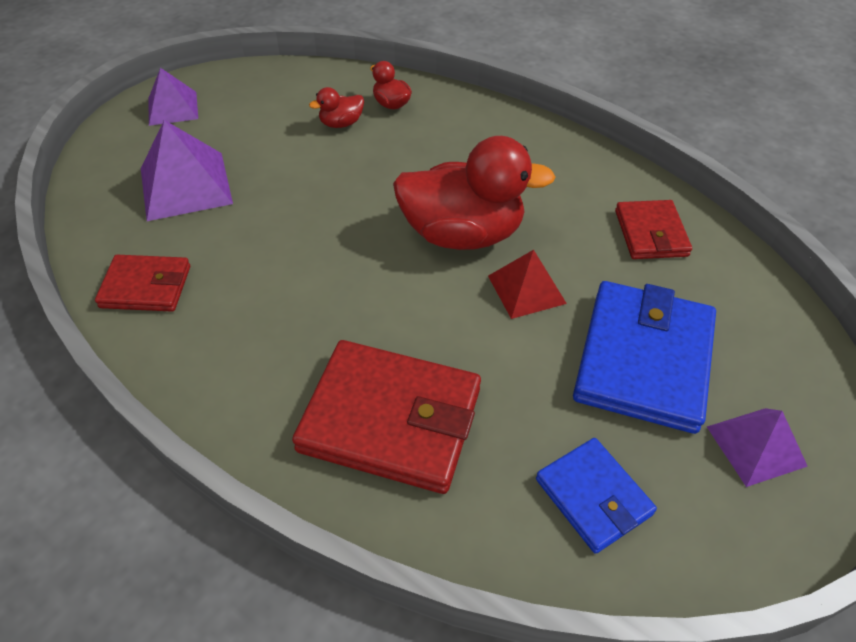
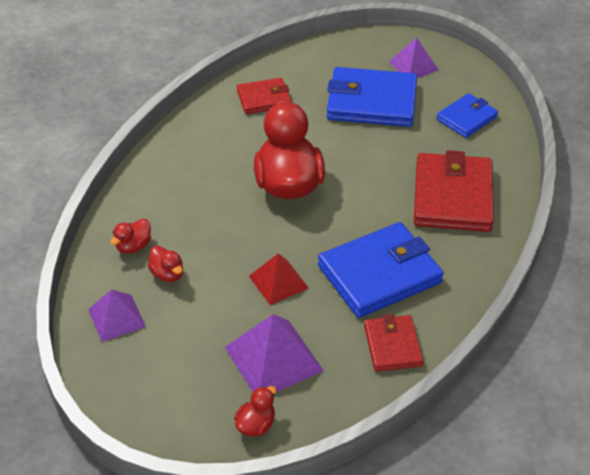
camera: 100 degrees left, 5 degrees down
(111, 163) = (256, 425): none -> red duck
(173, 108) = (161, 406): purple pyramid -> purple pyramid (116, 317)
(267, 297) = (379, 274): none -> blue wallet
(526, 289) = (331, 150): red pyramid -> red pyramid (278, 282)

